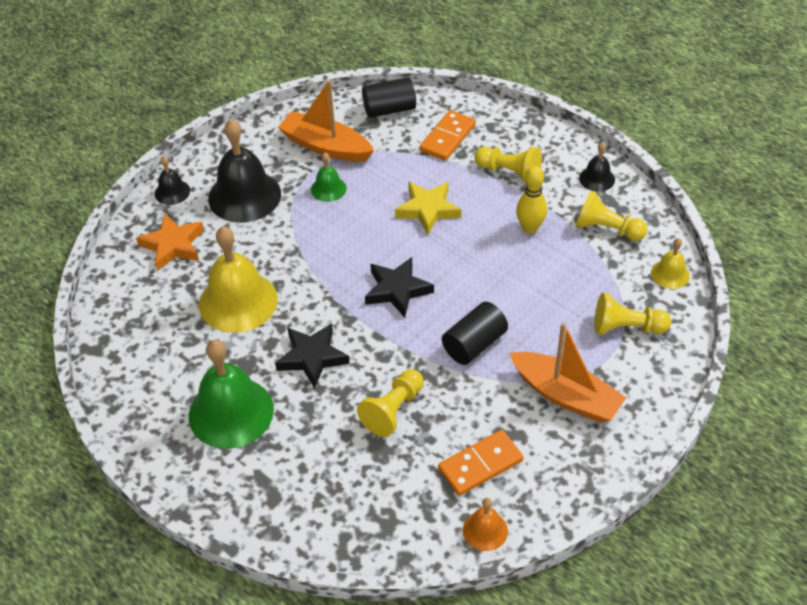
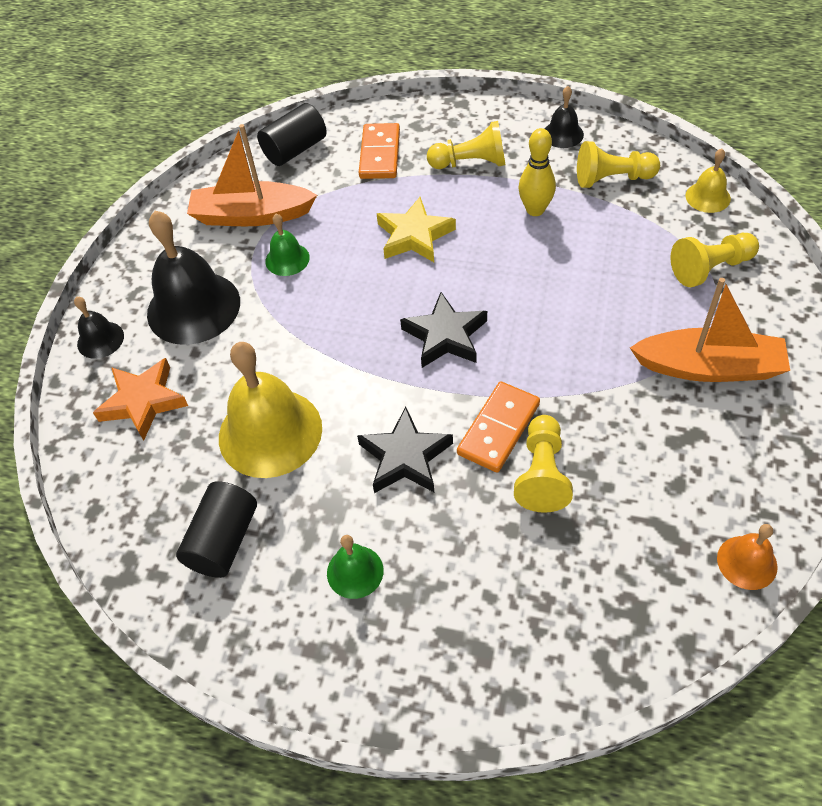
camera: 25 degrees left, 5 degrees up
(231, 412) = (355, 571): green bell -> green bell, size x0.49
(474, 344) = (573, 357): black cylinder -> black cylinder (224, 541)
(480, 465) = (683, 488): orange domino -> orange domino (499, 429)

